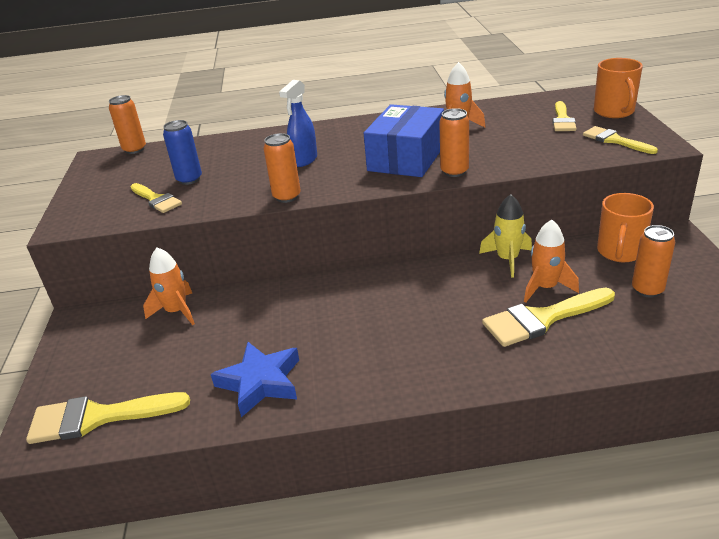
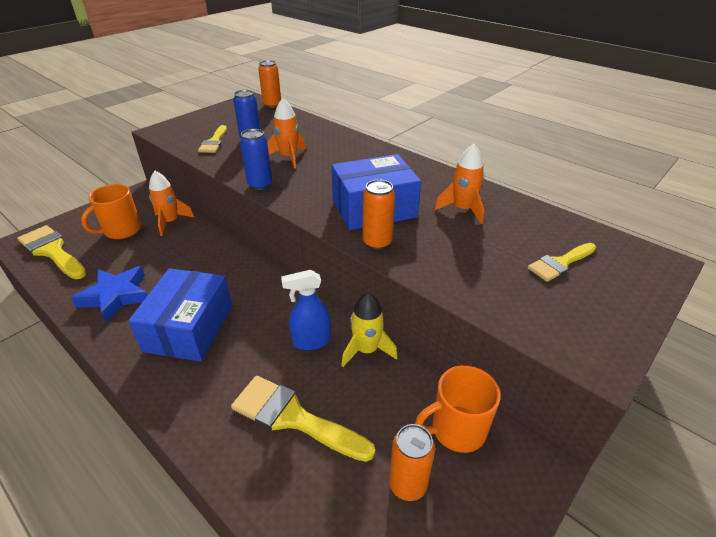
camera: 45 degrees right, 5 degrees up
(287, 197) = (260, 185): orange can -> blue can
(304, 160) = (321, 167): blue spray bottle -> blue spray bottle (311, 341)
(373, 344) = (189, 328): none -> blue box
(545, 287) = (344, 397): orange rocket -> orange rocket (288, 157)
(614, 112) = (631, 292): orange mug -> orange mug (122, 230)
(614, 140) = (562, 319): yellow brush -> none

